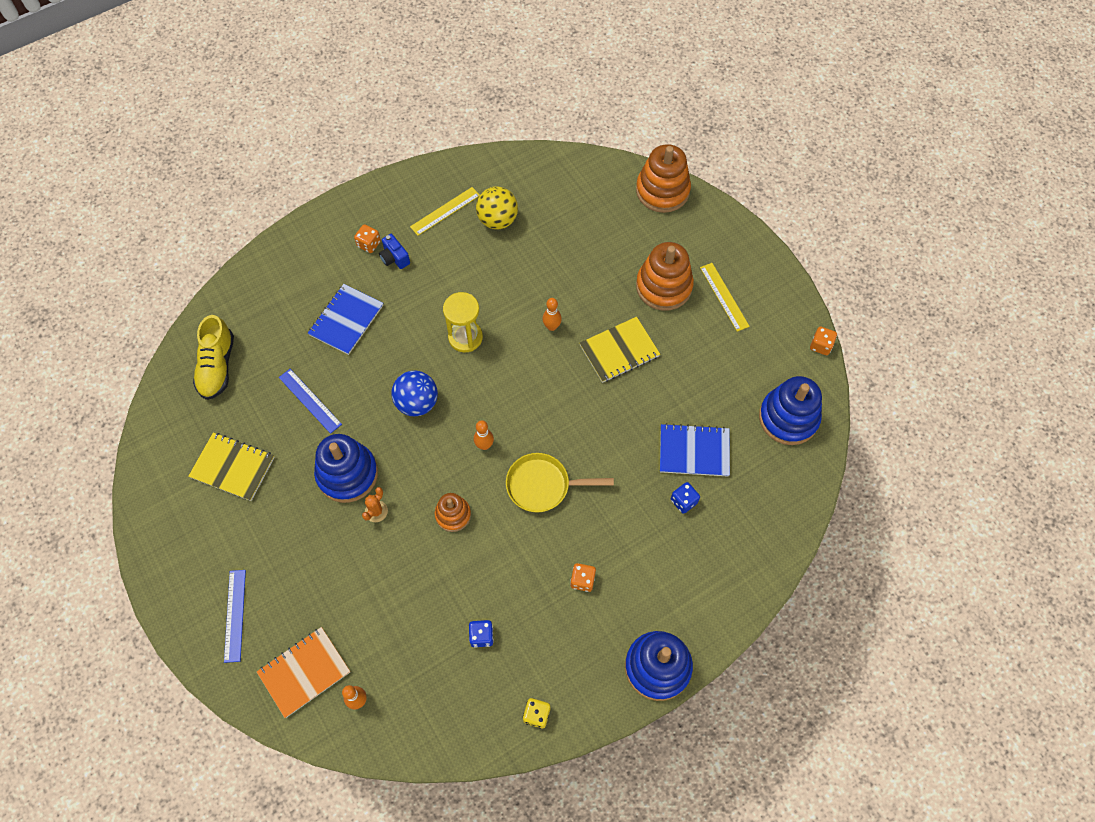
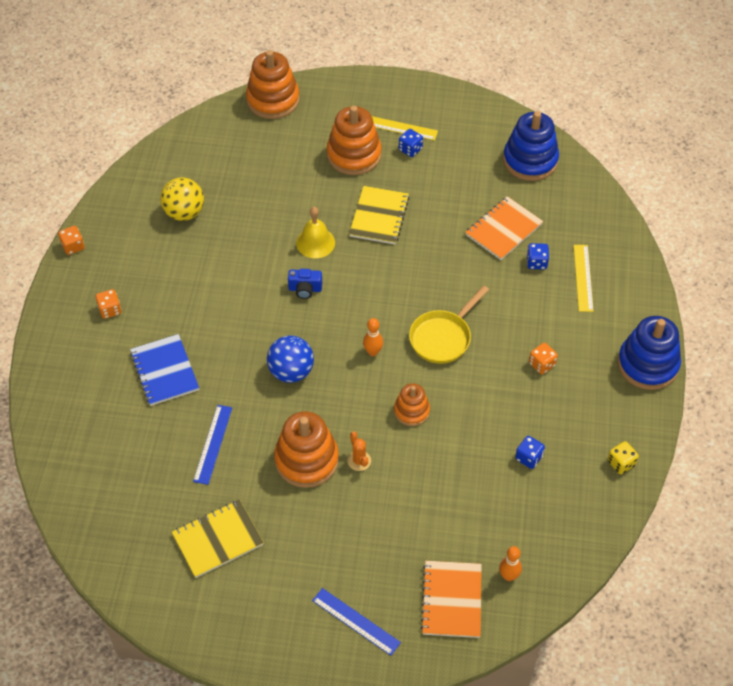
camera: 50 degrees left, 10 degrees down
(217, 366) = (108, 492): yellow shoe -> none
(310, 400) = (212, 444): blue ruler -> blue ruler turned 75 degrees counterclockwise
(347, 474) = (306, 460): blue stacking toy -> orange stacking toy
(394, 258) = (143, 301): blue camera -> blue camera (305, 289)
(445, 211) = (137, 240): yellow ruler -> yellow ruler (583, 278)
(465, 337) = (266, 302): yellow hourglass -> none
(551, 326) = (315, 242): orange bowling pin -> yellow bell
(694, 451) = (503, 229): blue notebook -> orange notebook
(709, 321) = (410, 149): none -> blue dice
(820, 345) = (493, 104): orange dice -> orange dice (73, 246)

